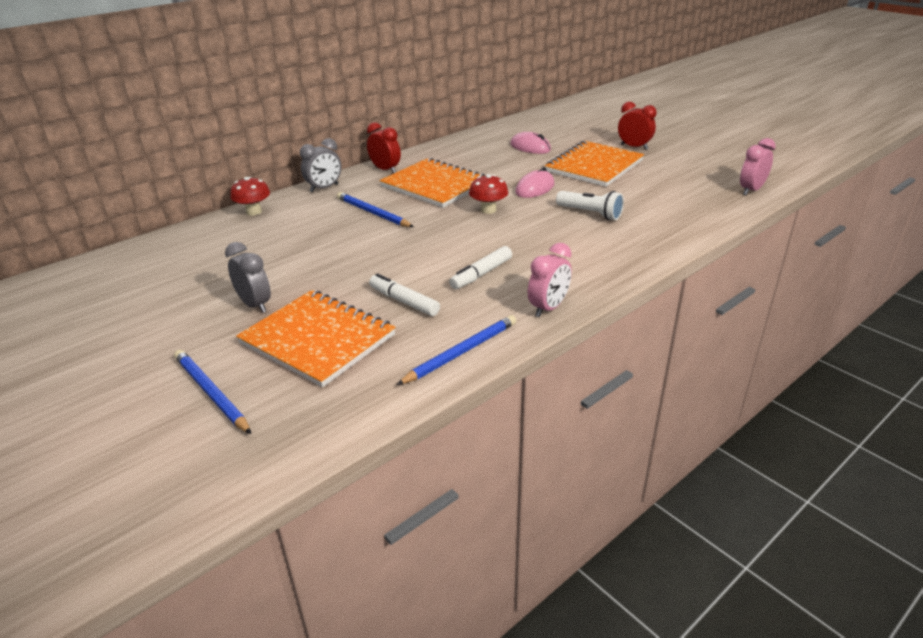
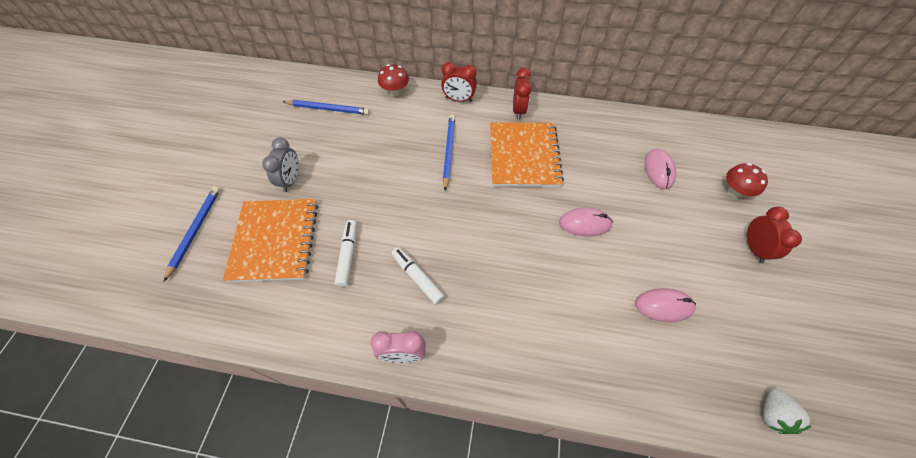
camera: 50 degrees right, 25 degrees up
(324, 188) = (458, 99): grey clock -> red clock
(461, 352) = (310, 333): blue pencil -> blue pencil (328, 109)
(481, 274) = (417, 277): white marker -> white marker turned 45 degrees clockwise
(488, 210) = (517, 216): red mushroom -> red mushroom (734, 191)
(590, 213) = (579, 293): white flashlight -> none
(594, 166) = (674, 240): orange notebook -> none
(639, 190) = (663, 306): none -> pink mouse
(751, 190) = (772, 414): pink clock -> white strawberry

